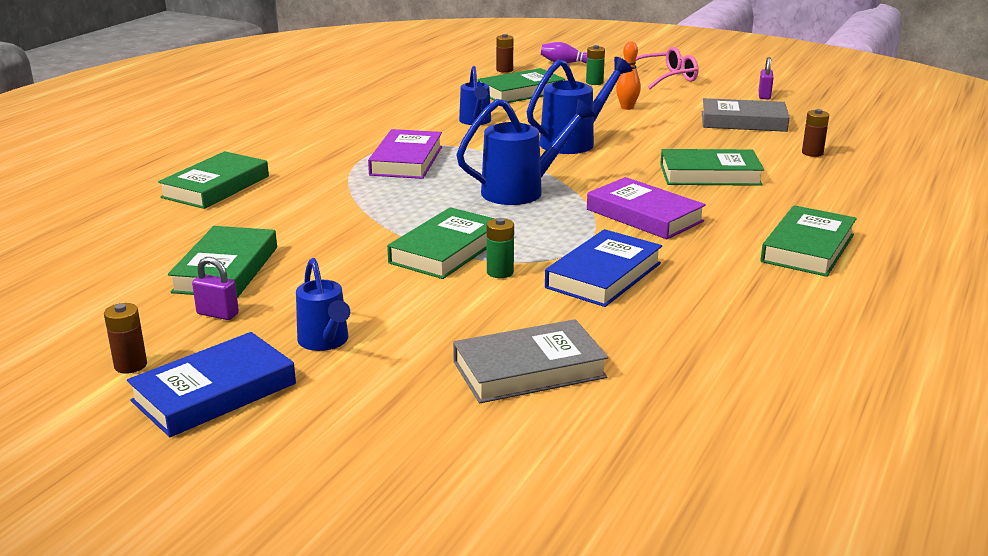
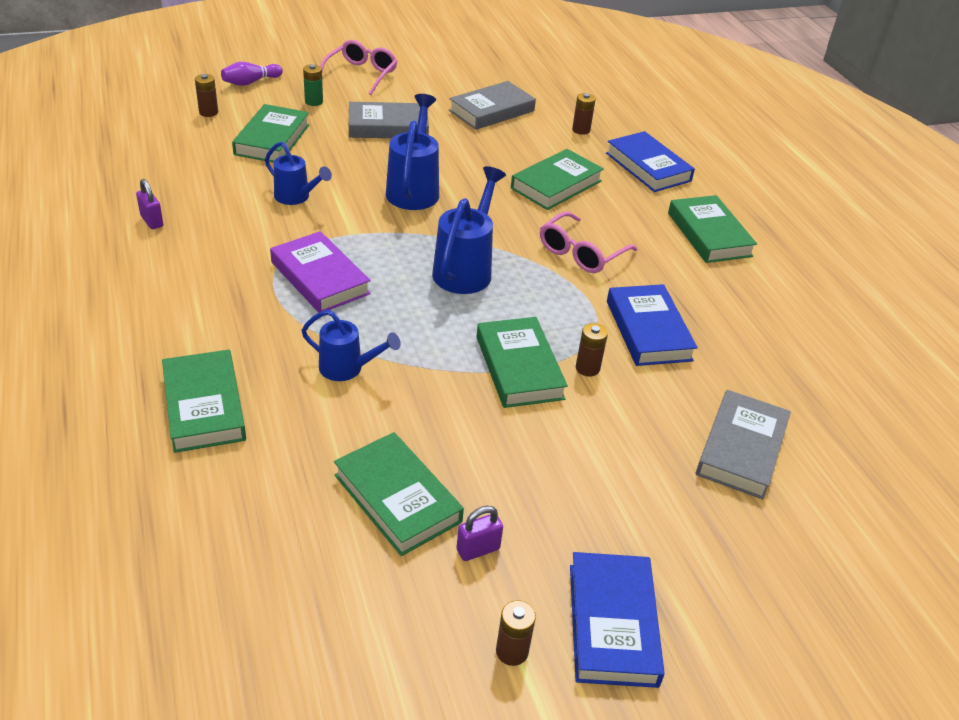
camera: 50 degrees left, 15 degrees up
(325, 342) = (596, 518): blue watering can -> blue watering can (347, 368)
(500, 272) = (587, 368): green battery -> brown battery
(627, 107) = (388, 126): orange bowling pin -> grey book
(644, 215) = (581, 252): purple book -> pink glasses
(764, 96) = (462, 72): purple padlock -> purple padlock (152, 221)
(836, 191) = (648, 167): none -> blue book

